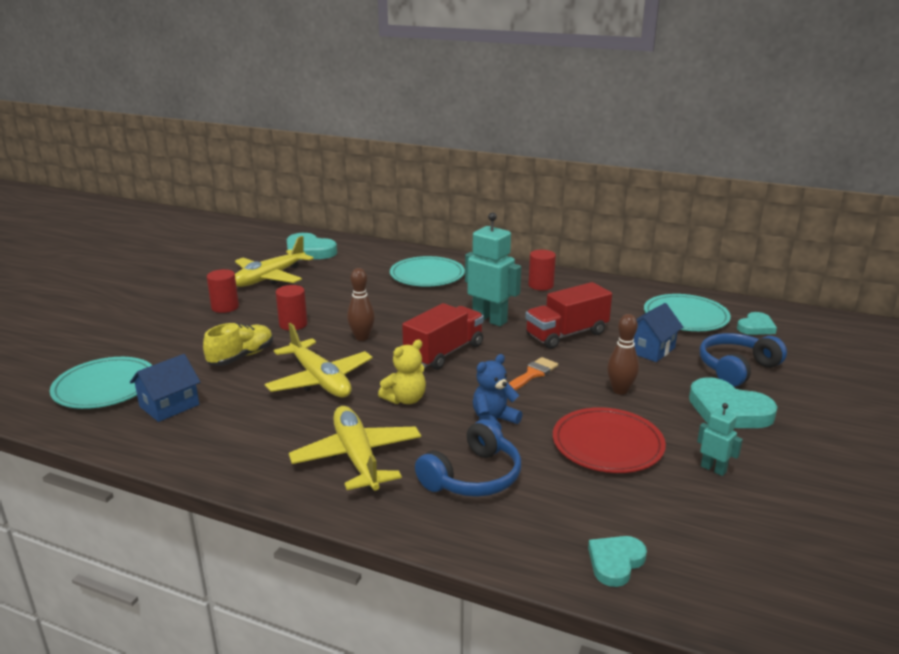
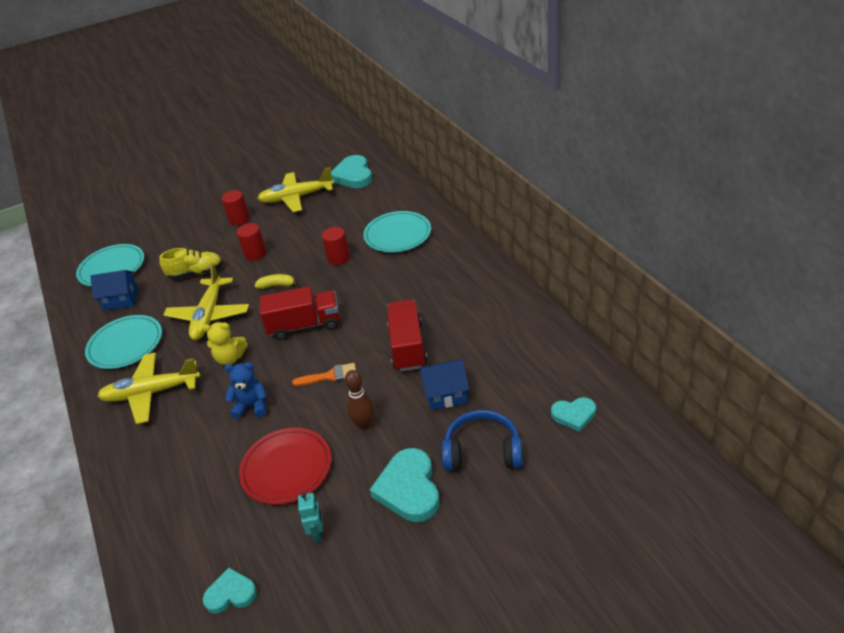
camera: 45 degrees right, 15 degrees up
(357, 457) = (151, 393): yellow plane -> yellow plane turned 120 degrees counterclockwise
(362, 337) = (277, 285): brown bowling pin -> yellow banana
(472, 476) = (183, 445): blue headphones -> none
(490, 319) = (377, 304): turquoise robot -> none
(541, 285) = (465, 281): red cylinder -> red cylinder (338, 258)
(566, 334) = (408, 346): red truck -> red truck turned 75 degrees clockwise
(615, 562) = (164, 560): turquoise heart -> turquoise heart (231, 593)
(685, 317) = (530, 372): turquoise plate -> turquoise plate (125, 344)

